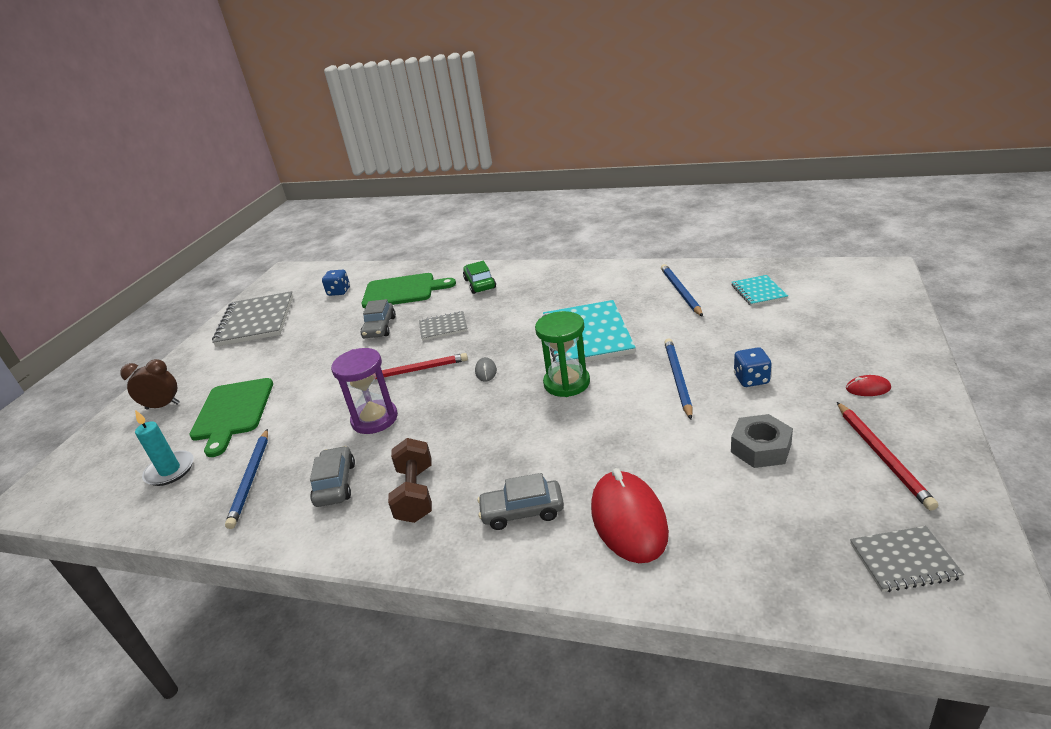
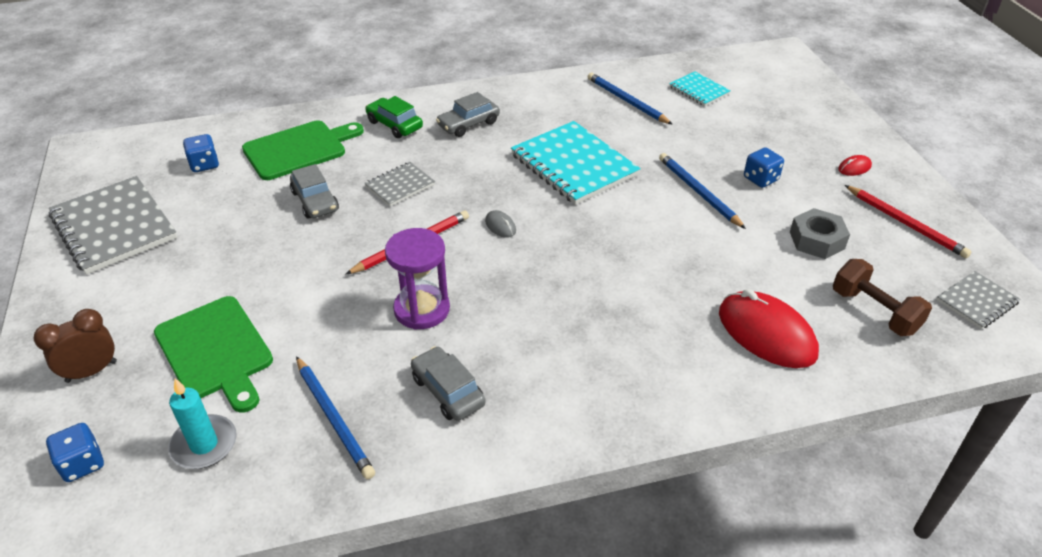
camera: 35 degrees left, 10 degrees up
(106, 460) = (82, 464): none -> blue dice
(415, 494) = (549, 373): brown dumbbell -> brown dumbbell (874, 311)
(522, 511) = (669, 356): grey car -> grey car (468, 124)
(566, 383) = (598, 220): green hourglass -> none

